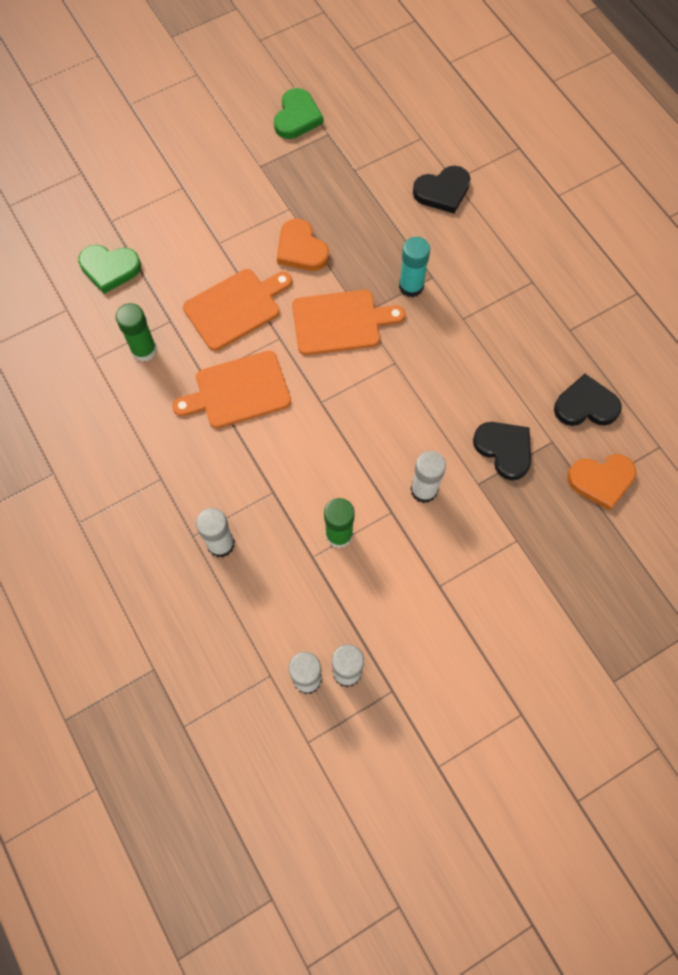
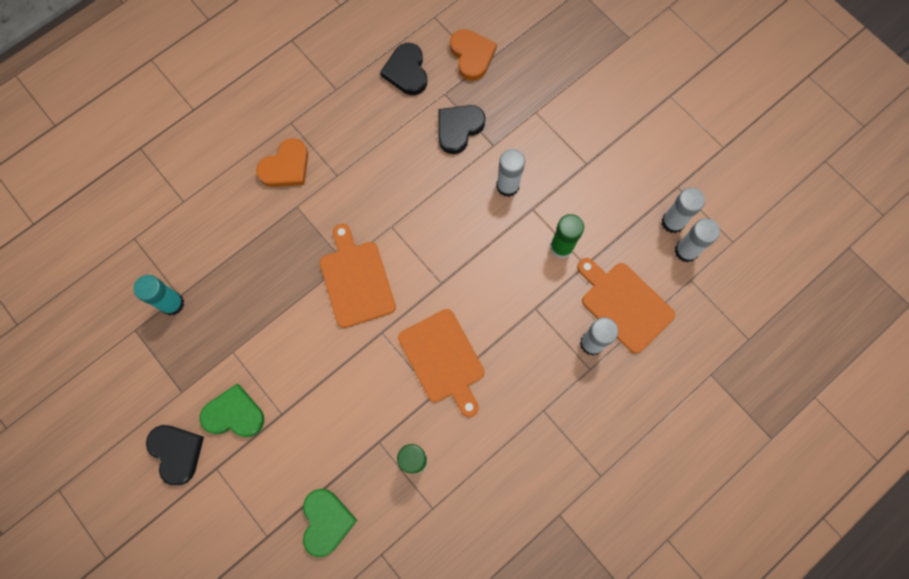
camera: 100 degrees left, 5 degrees up
(236, 307) = (354, 381): orange cutting board -> orange cutting board (624, 304)
(297, 117) = (114, 366): green heart -> green heart (234, 414)
(301, 249) = (279, 331): orange heart -> orange heart (286, 167)
(411, 286) = (309, 224): turquoise glue stick -> turquoise glue stick (172, 303)
(442, 191) = (198, 210): black heart -> black heart (177, 452)

